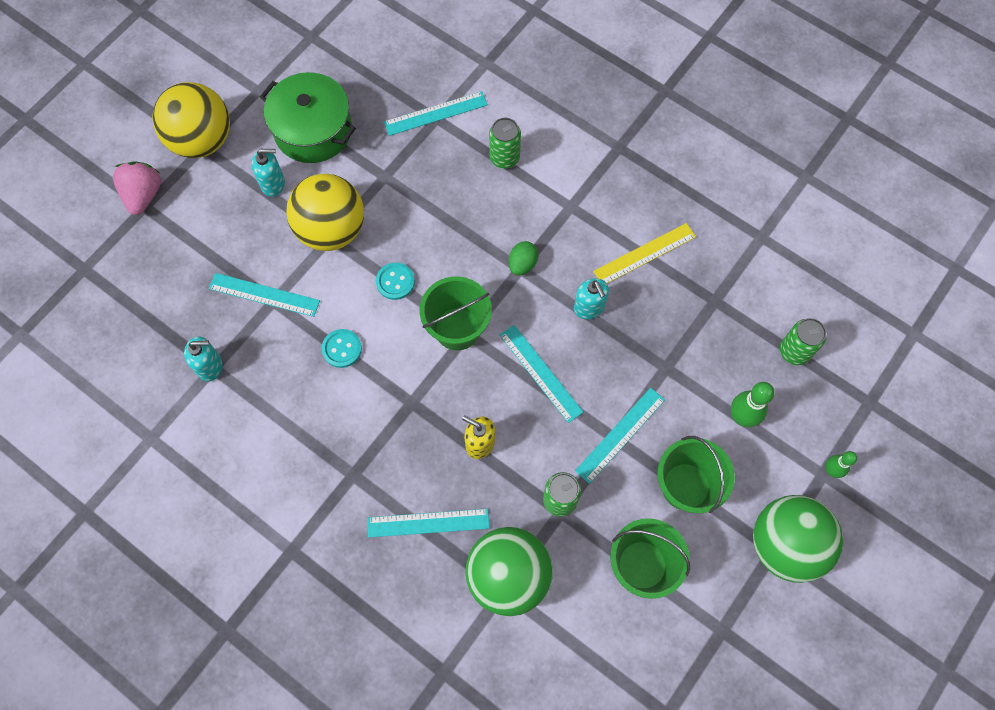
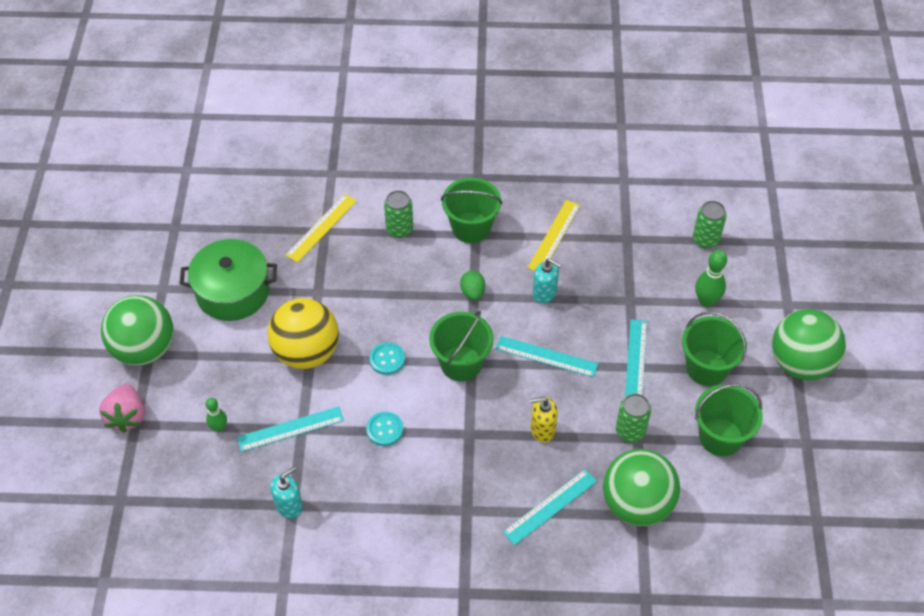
camera: 35 degrees left, 15 degrees down
(143, 195) = (127, 416): pink strawberry -> pink strawberry turned 150 degrees counterclockwise
(202, 140) = (144, 349): yellow ball -> green ball
(273, 184) = (231, 347): turquoise soap dispenser -> none
(435, 113) = (321, 228): turquoise ruler -> yellow ruler
(572, 196) = (471, 227): none -> green bucket
(831, 470) = (790, 299): green bowling pin -> green bowling pin (219, 428)

